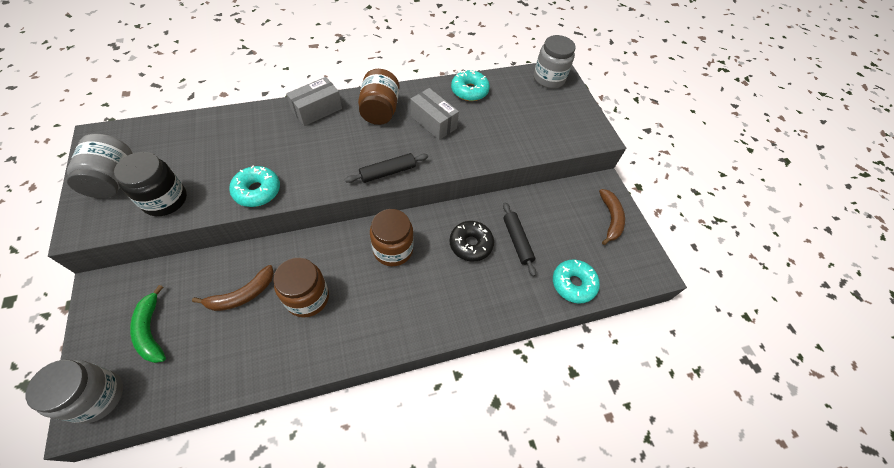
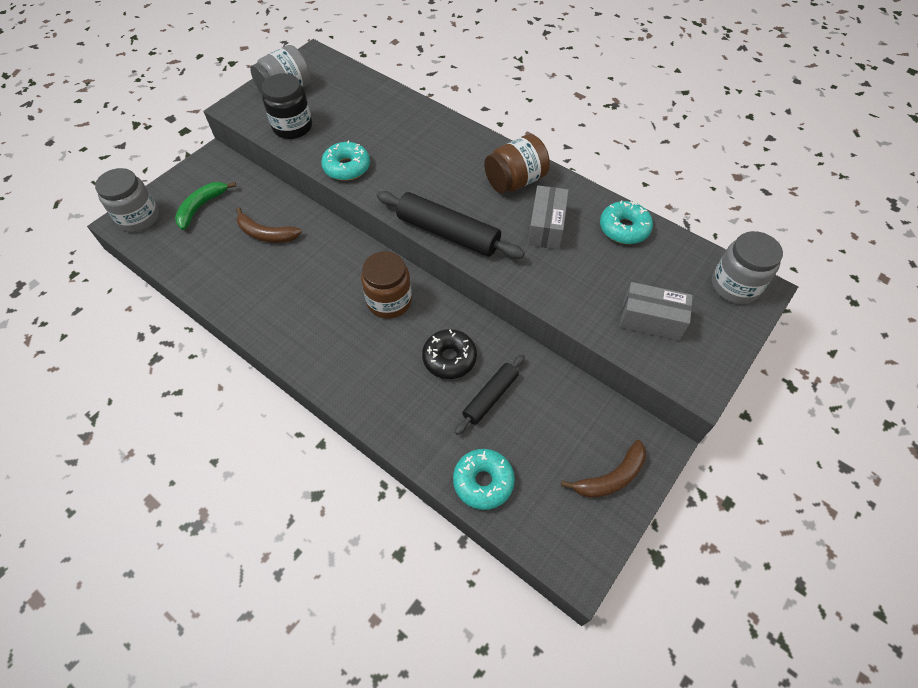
camera: 60 degrees right, 0 degrees up
(307, 298) = (294, 275): brown jar -> none
(317, 110) = (468, 142): grey box -> grey box (651, 320)
(388, 172) = (448, 233): black rolling pin -> black rolling pin, size x1.64

